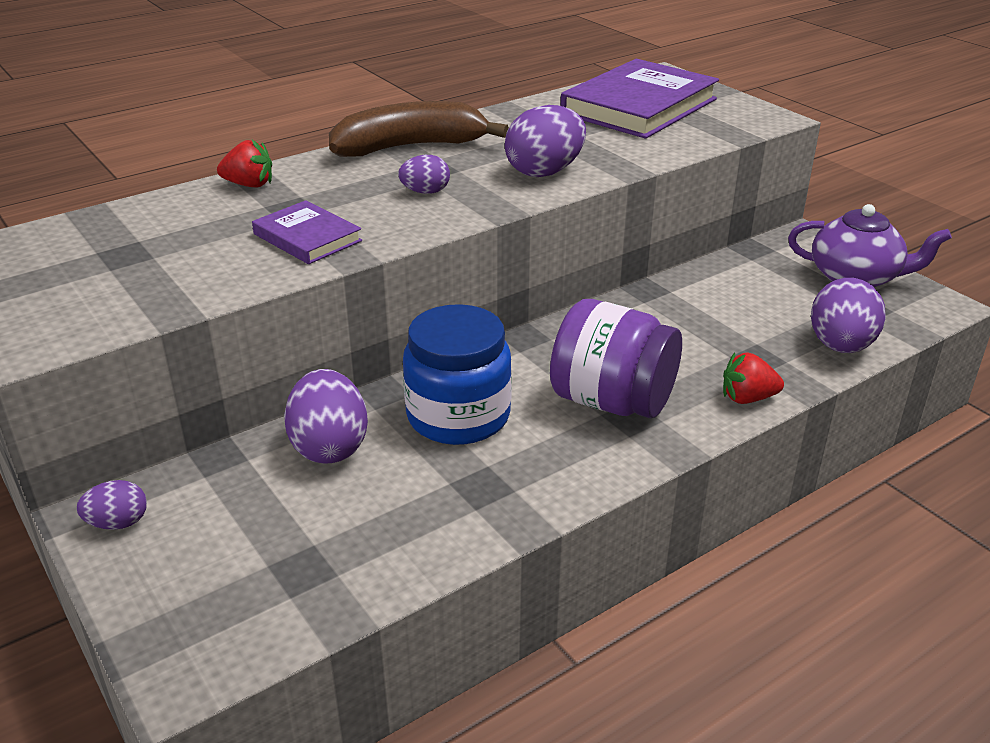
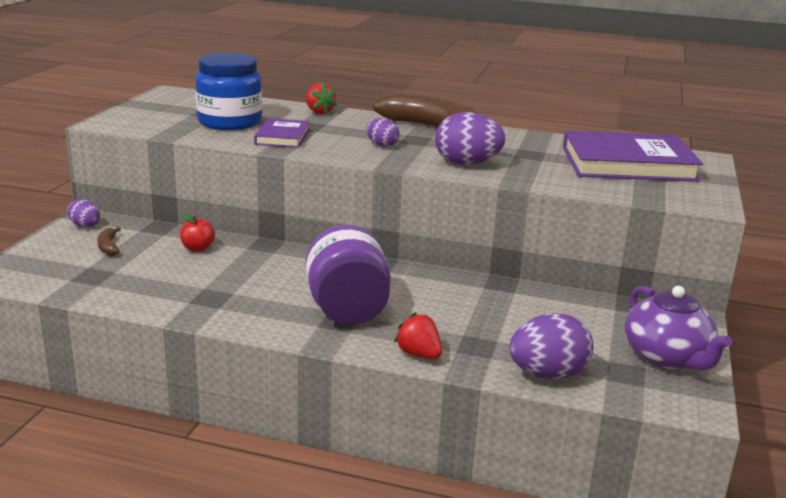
camera: 50 degrees right, 10 degrees down
(225, 523) = (108, 247): none -> brown banana
(329, 447) = (198, 248): purple egg -> red apple
(458, 416) = (269, 271): blue jar -> blue jar (230, 122)

